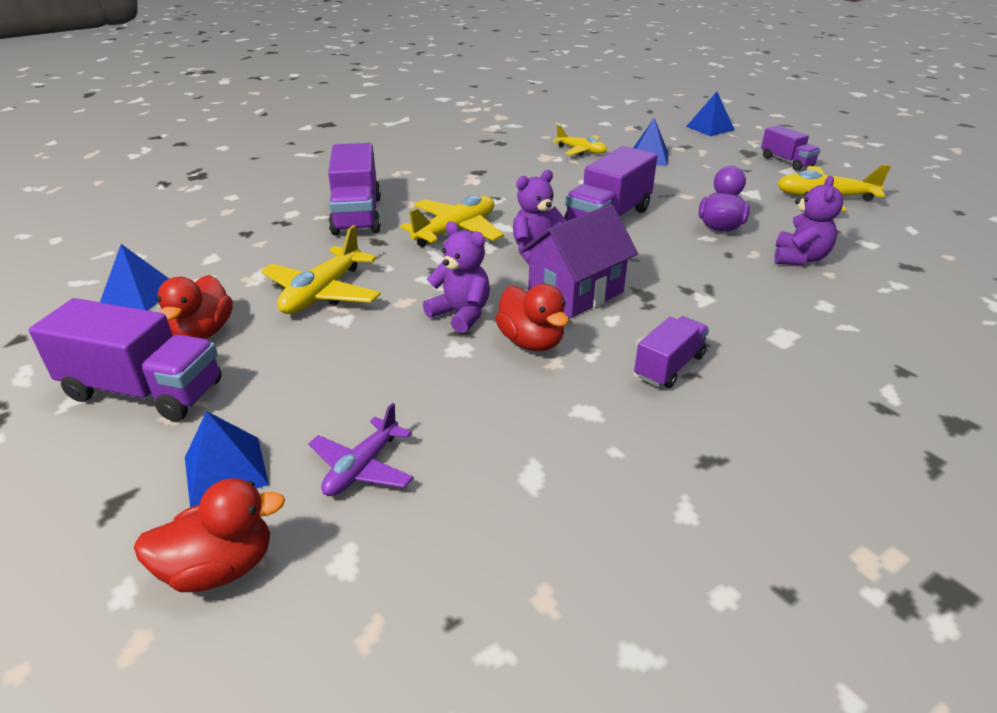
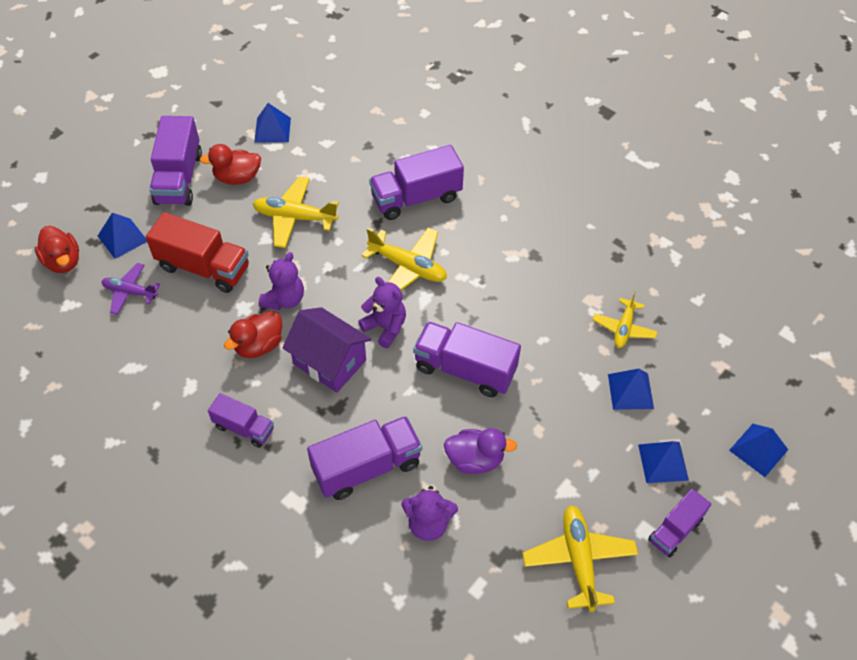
camera: 75 degrees right, 20 degrees up
(359, 379) = (204, 267): none -> red truck
(721, 156) = (663, 462): none -> blue pyramid
(731, 284) = (367, 467): none -> purple truck

